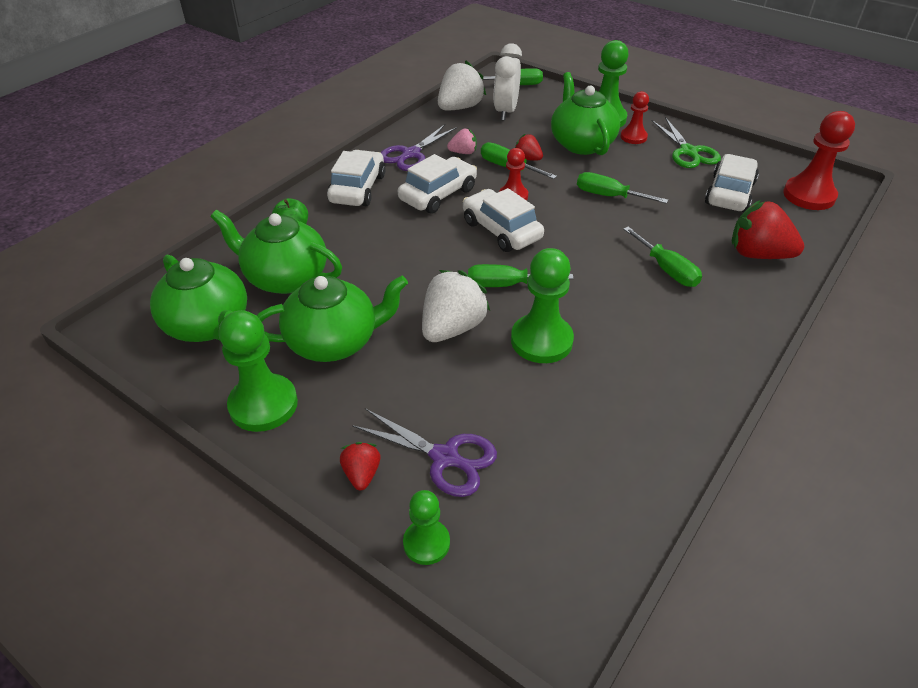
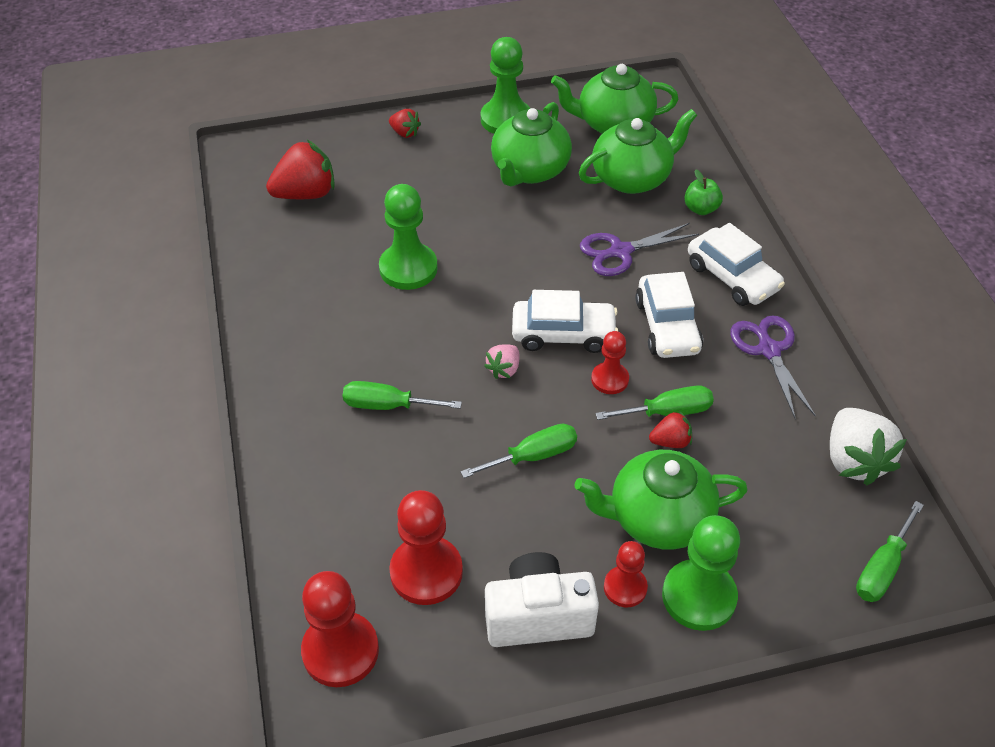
camera: 130 degrees right, 5 degrees up
(426, 543) = (333, 134): green pawn -> none
(445, 458) = (374, 168): purple scissors -> purple scissors (620, 252)
(452, 328) = (476, 232): white strawberry -> none
(463, 152) = (734, 394): pink strawberry -> pink strawberry (504, 369)
(505, 112) = (805, 500): white clock -> none
(505, 285) = (489, 289): green screwdriver -> none
(581, 143) = (658, 518): green teapot -> green teapot turned 150 degrees clockwise
(688, 152) = (538, 616): green scissors -> white camera
(729, 193) = (426, 572): white car -> red pawn
(758, 254) = (325, 494): red strawberry -> red strawberry (306, 194)

